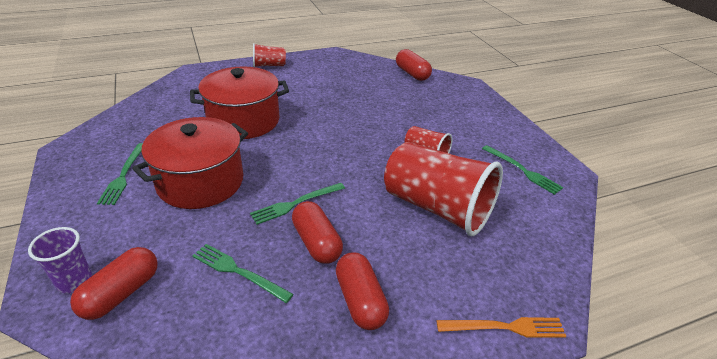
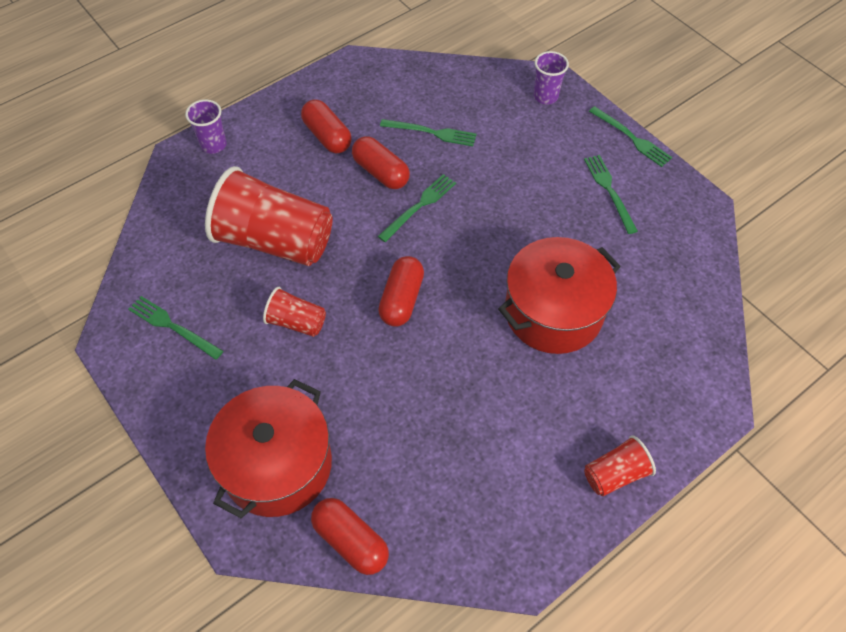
camera: 165 degrees right, 20 degrees up
(47, 211) = (631, 138): none -> green fork
(121, 293) = (505, 98): red capsule -> red capsule (402, 299)
(200, 182) = (528, 204): red pot -> red pot (277, 464)
(505, 327) = (213, 145): orange fork -> purple cup

